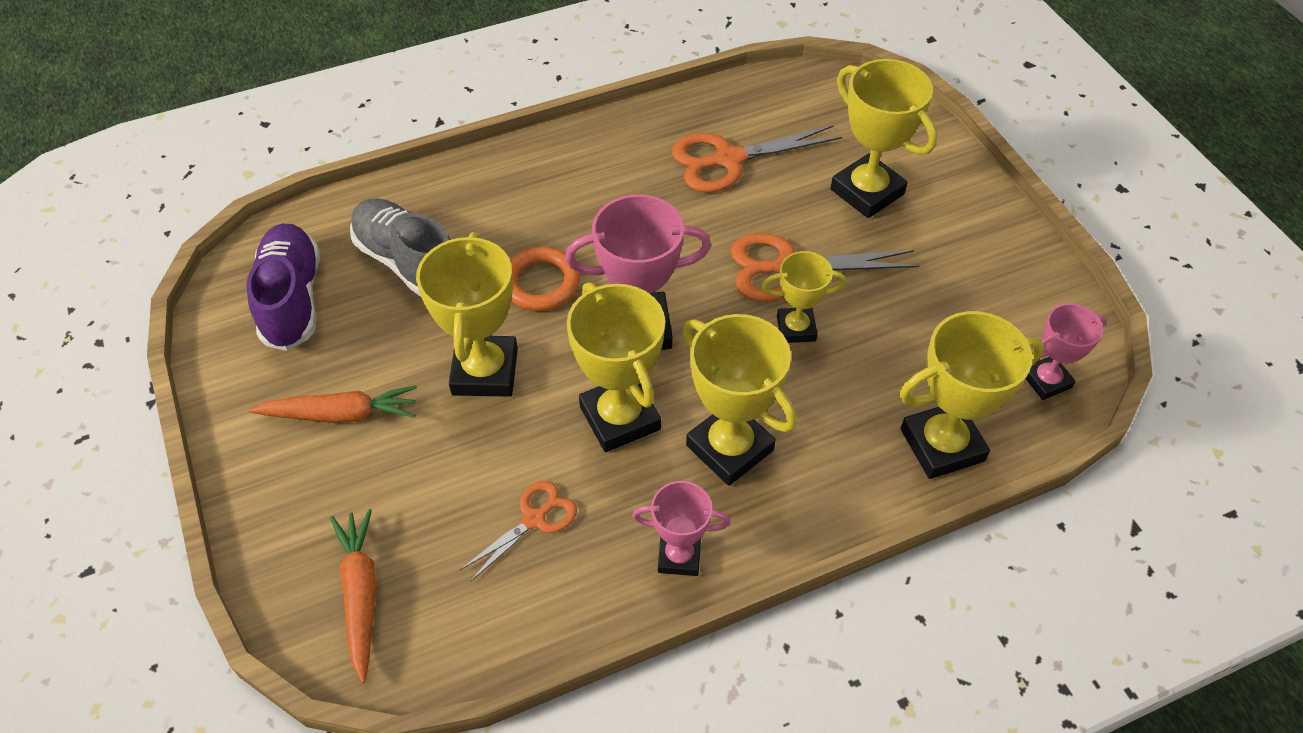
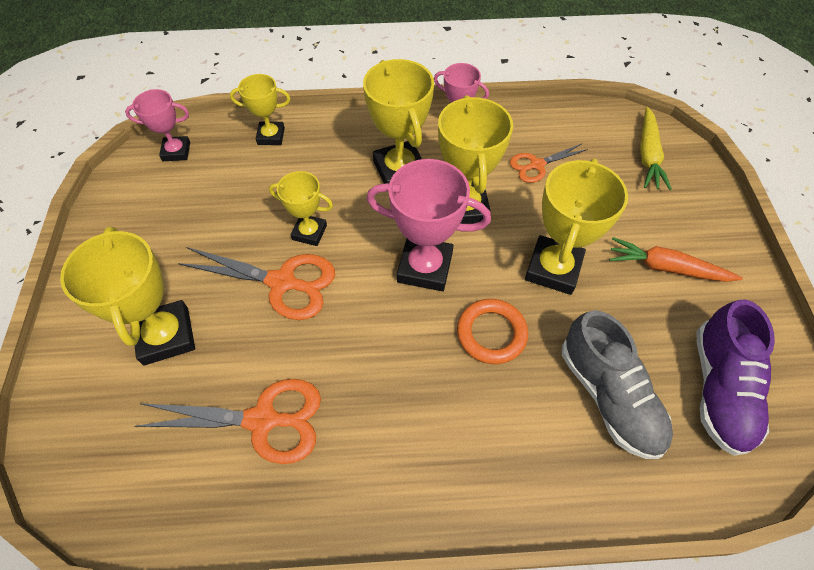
camera: 160 degrees left, 5 degrees up
(361, 595) = (648, 155): orange carrot -> yellow carrot
(942, 445) = (271, 136): yellow trophy -> yellow trophy, size x0.60

